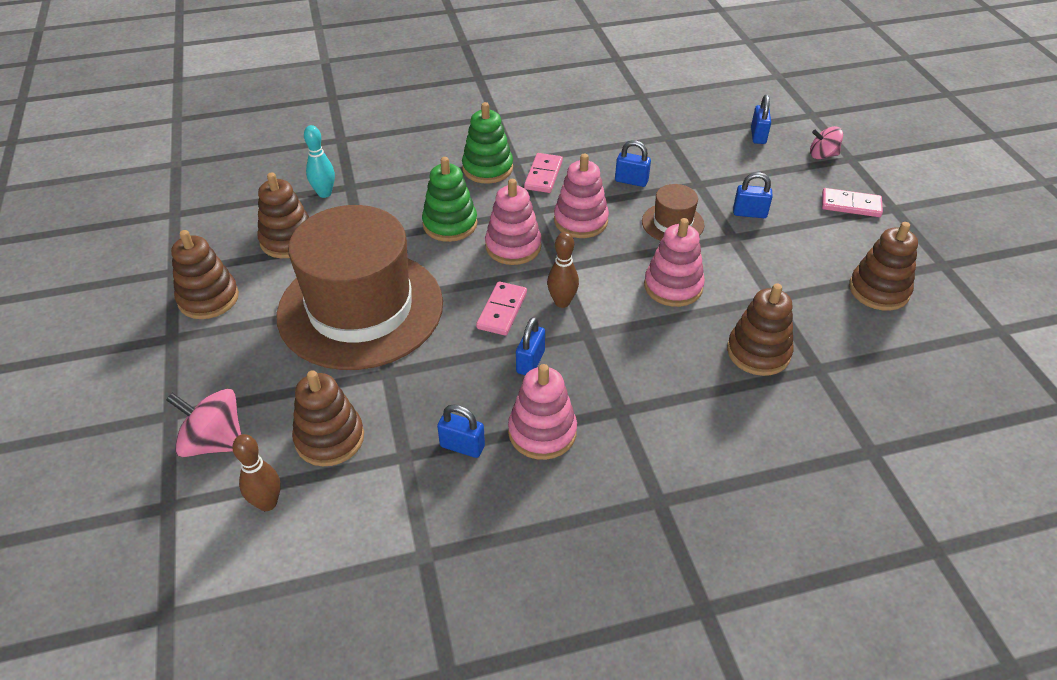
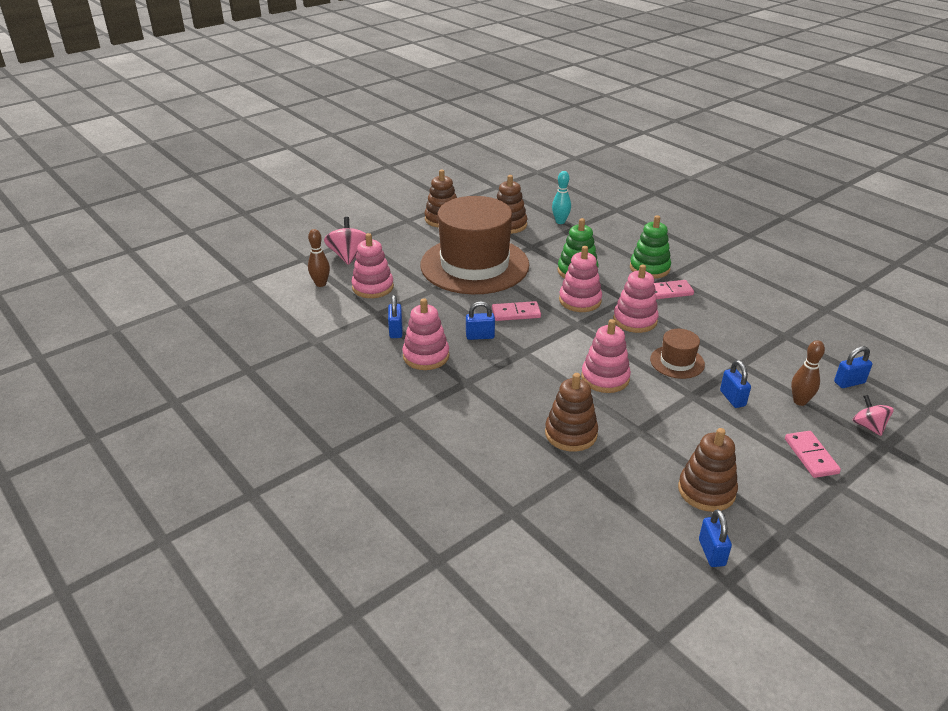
camera: 65 degrees right, 10 degrees down
(329, 438) = (373, 287): brown stacking toy -> pink stacking toy
(562, 302) = (544, 334): brown bowling pin -> brown bowling pin (800, 401)
(631, 181) = (706, 331): blue padlock -> blue padlock (711, 552)

